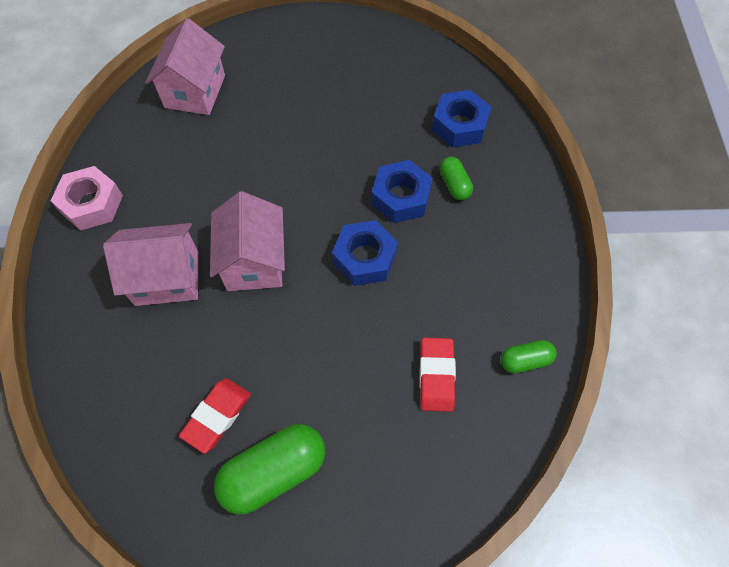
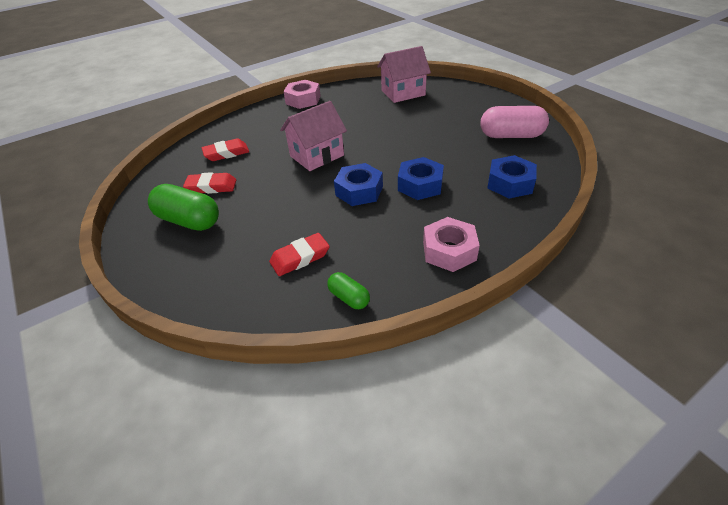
camera: 60 degrees right, 20 degrees down
(146, 364) = (226, 153): none -> red eraser
(167, 278) = (281, 136): pink house -> none
(383, 65) = (511, 136): none -> pink capsule
(454, 184) = (458, 202): green capsule -> none
(518, 239) = (449, 251): none -> pink nut

